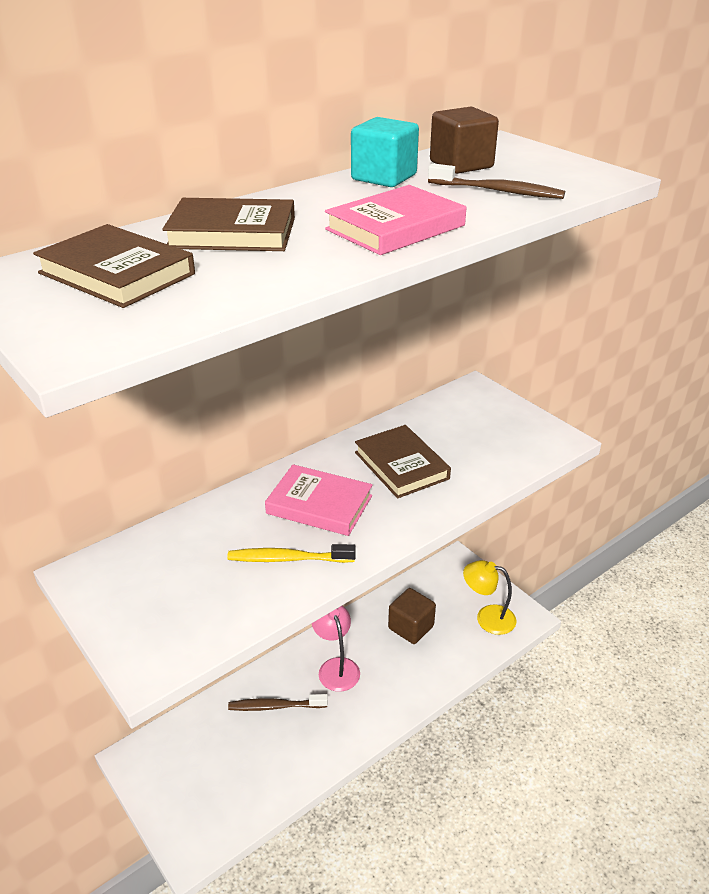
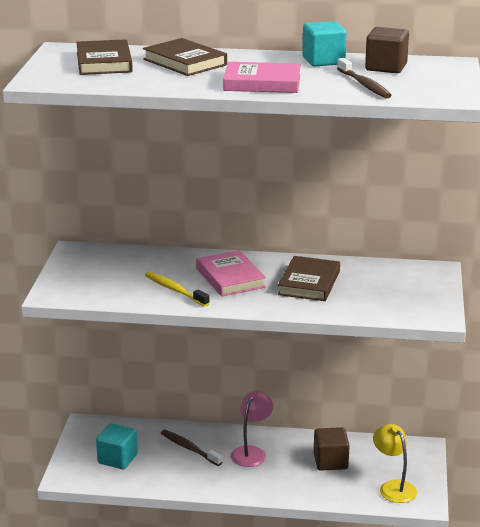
camera: 45 degrees right, 10 degrees down
(220, 777) = (117, 459): none -> turquoise cube

